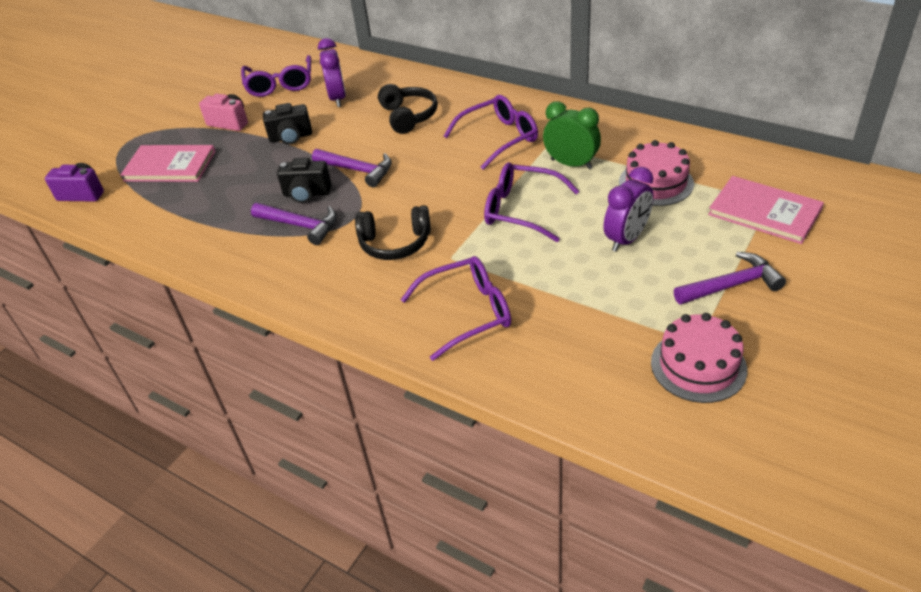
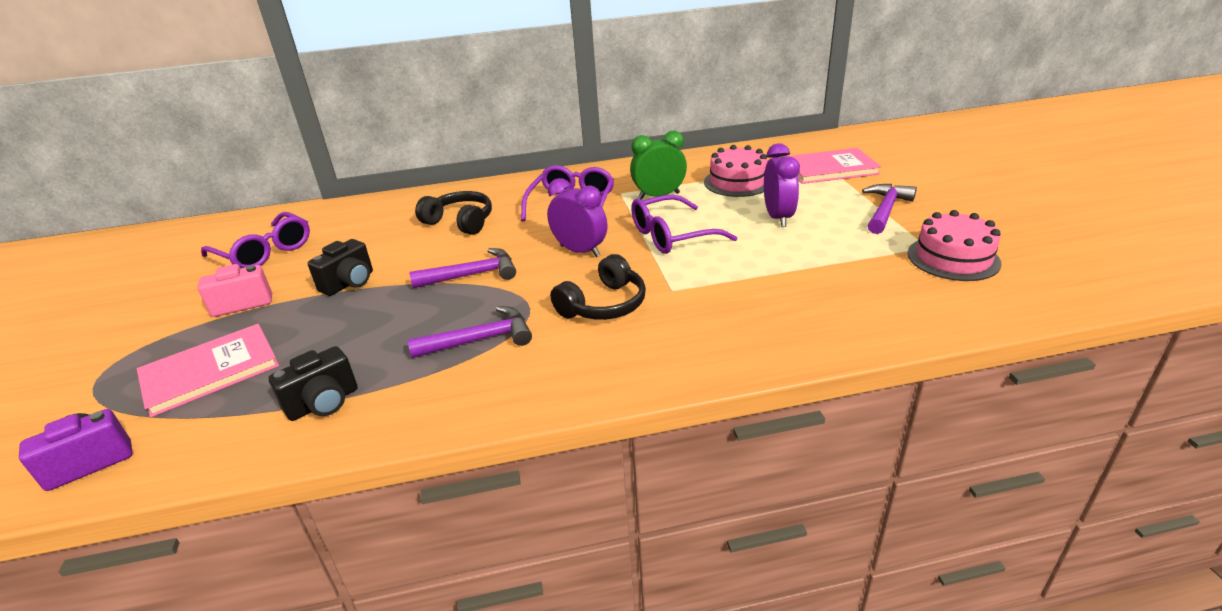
camera: 45 degrees left, 10 degrees down
(307, 194) = (444, 314): black camera -> black camera (324, 403)
(338, 98) = (358, 237): purple clock -> purple clock (580, 251)
(467, 312) = (753, 315): purple glasses -> none

